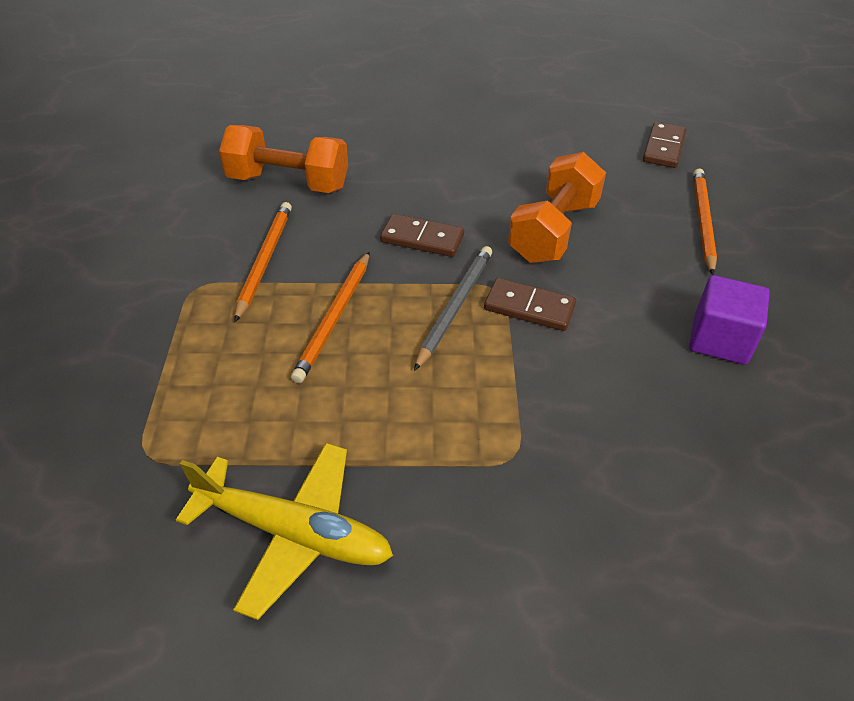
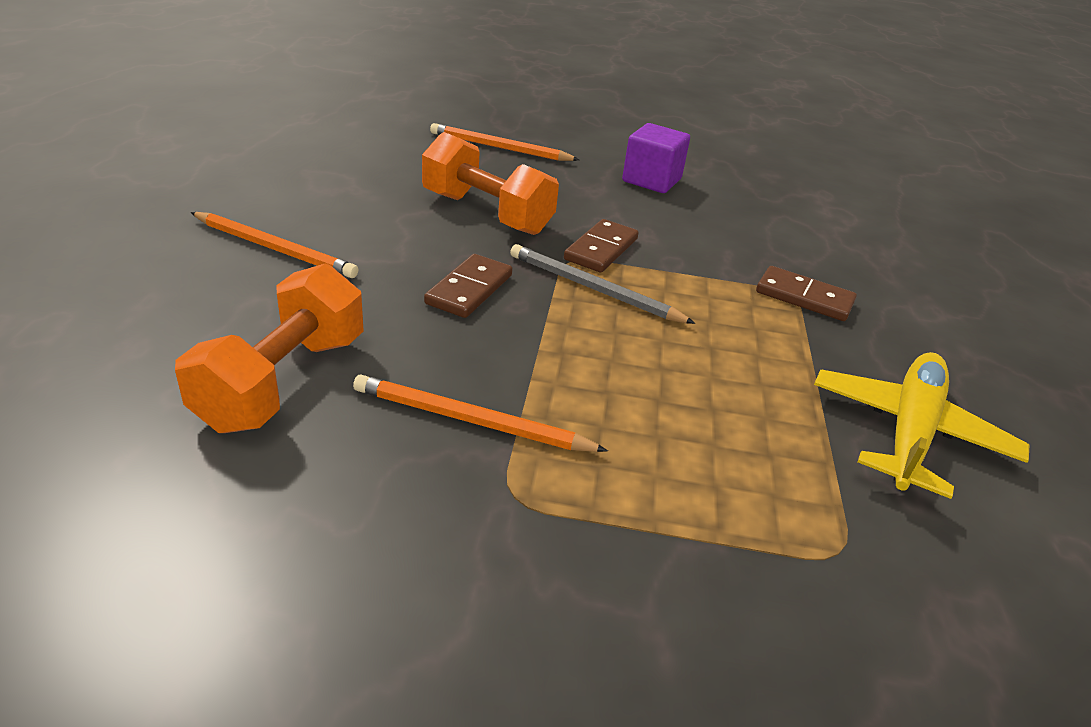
camera: 85 degrees left, 10 degrees down
(334, 318) = (601, 371): orange pencil -> orange pencil (275, 248)
(663, 148) = (375, 133): brown domino -> brown domino (804, 297)

